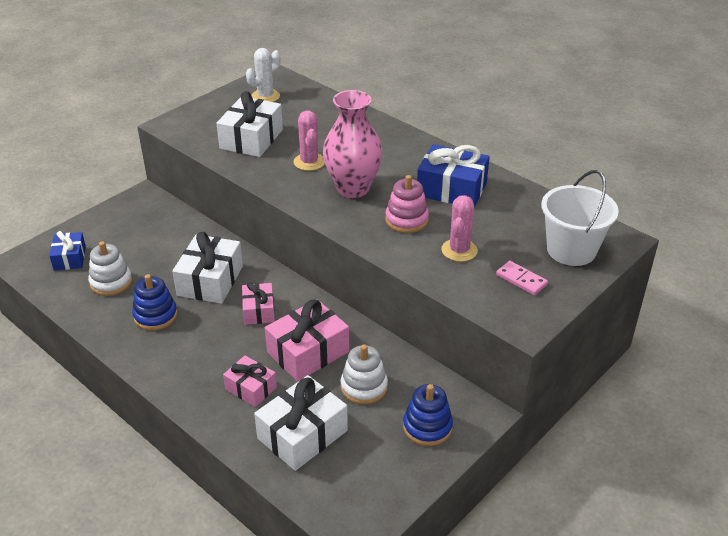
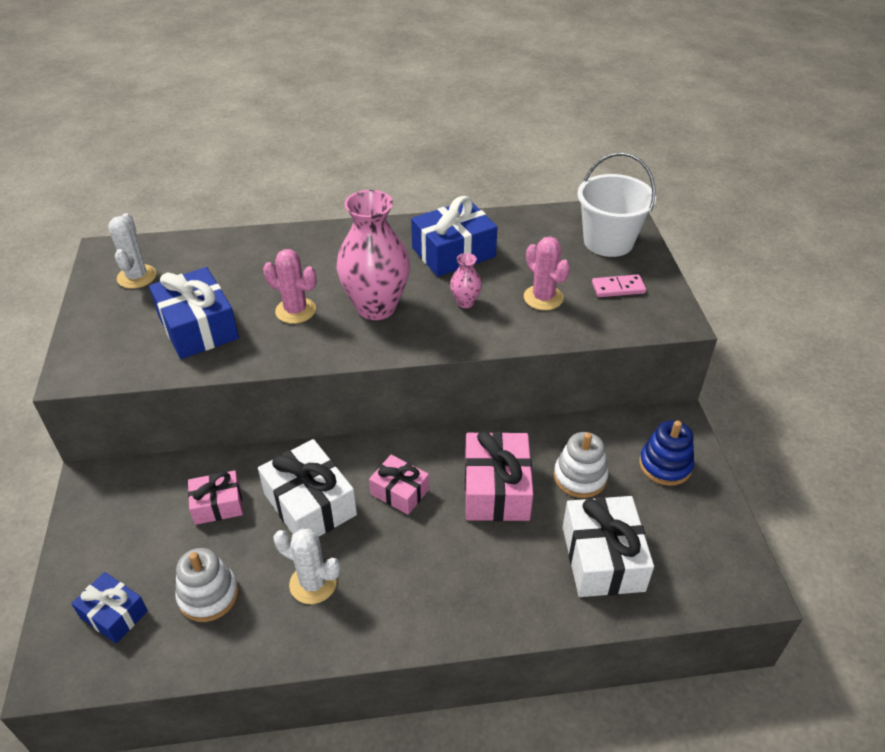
camera: 50 degrees left, 5 degrees up
(155, 316) = (313, 583): blue stacking toy -> white cactus
(251, 139) = (198, 327): white gift -> blue gift
(251, 388) = (505, 562): pink gift -> pink gift (217, 505)
(406, 220) = (465, 302): pink stacking toy -> pink vase

